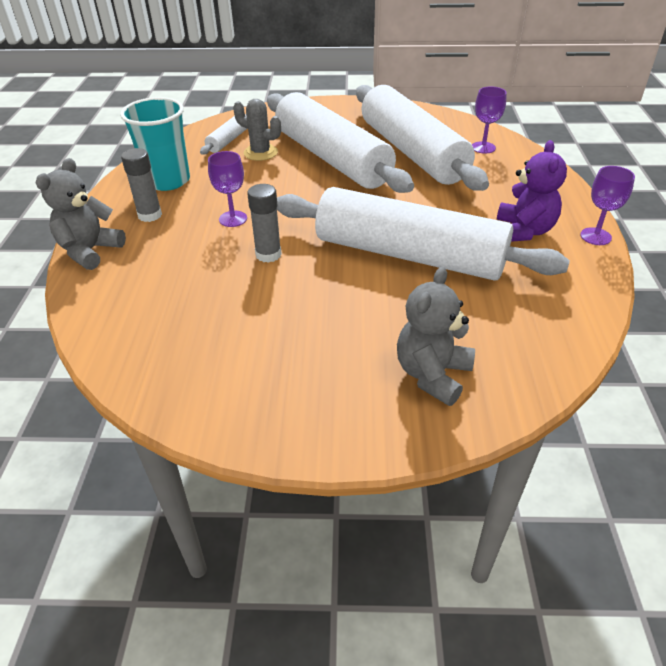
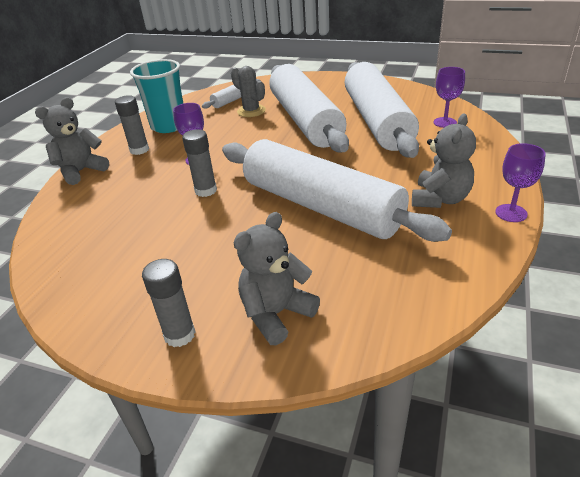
camera: 20 degrees right, 5 degrees down
(345, 416) = (179, 335): none -> grey glue stick
(523, 231) = (440, 199): purple teddy bear -> grey teddy bear

